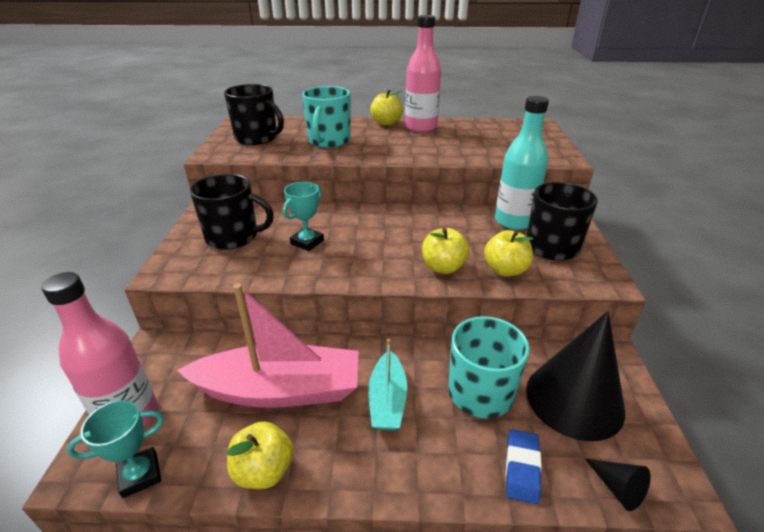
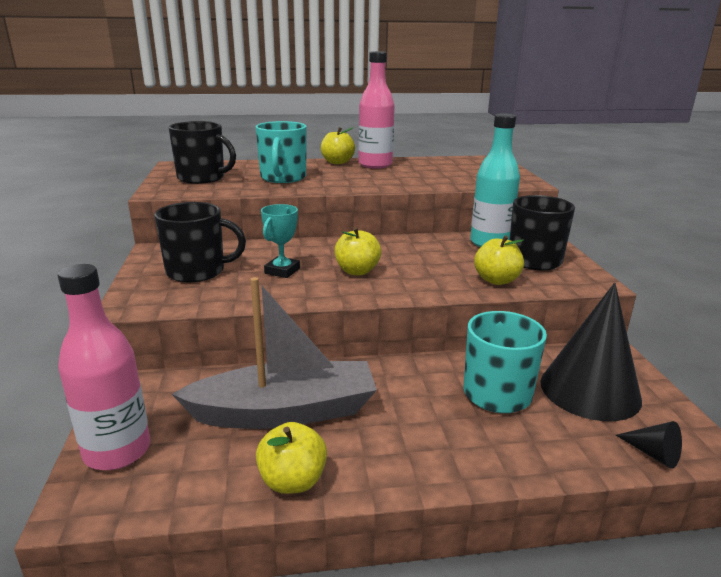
camera: 10 degrees left, 10 degrees down
(140, 475) = (151, 501): turquoise trophy -> none
(280, 390) = (285, 412): pink boat -> grey boat
(387, 400) = (404, 409): turquoise boat -> none
(443, 267) = (434, 282): yellow apple -> yellow apple (357, 271)
(522, 468) = (558, 449): blue eraser -> none

